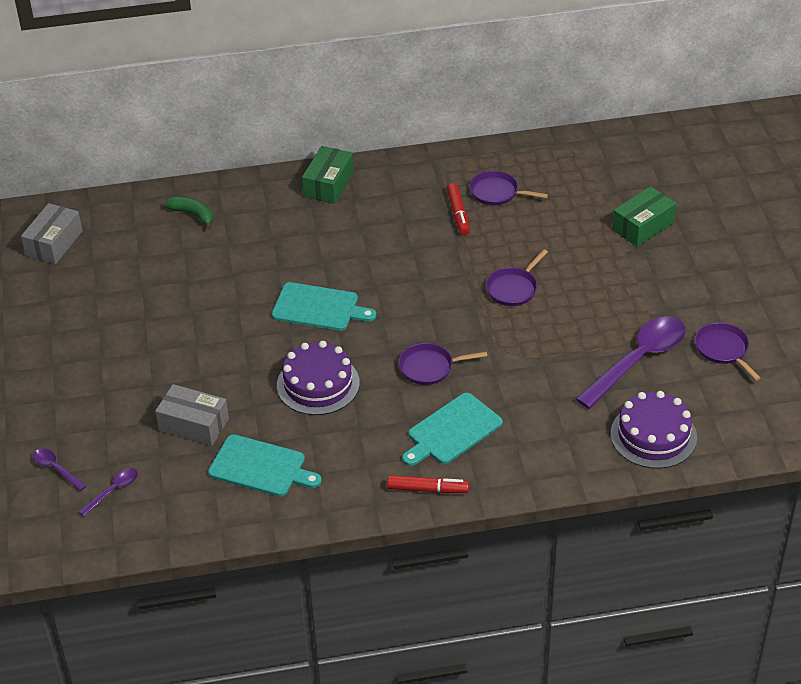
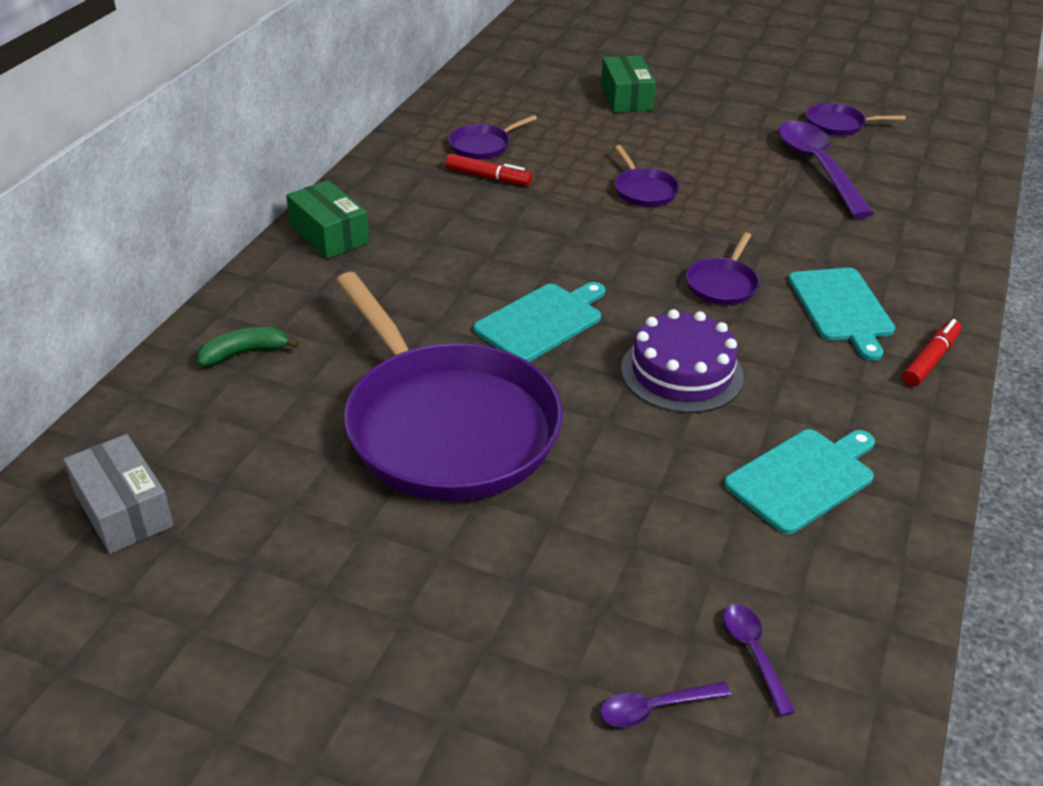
camera: 60 degrees left, 5 degrees down
(194, 424) = (671, 510): grey box -> none
(195, 314) = (446, 425): none -> purple pan
(653, 435) = (934, 198): purple cake -> none

